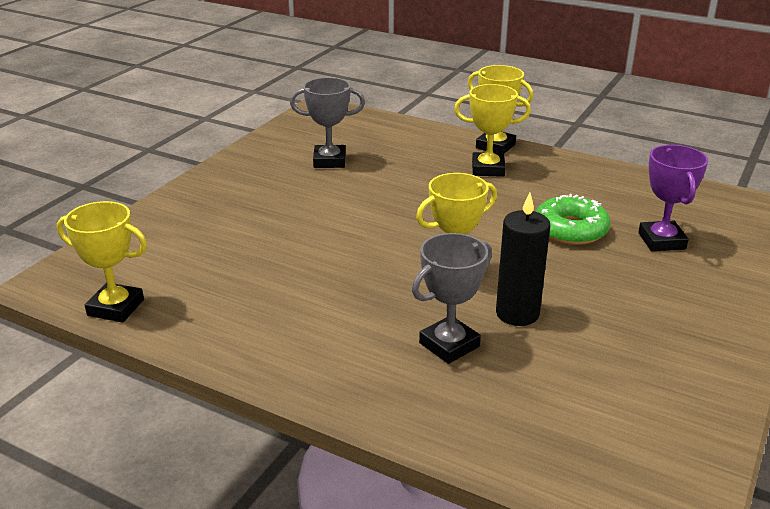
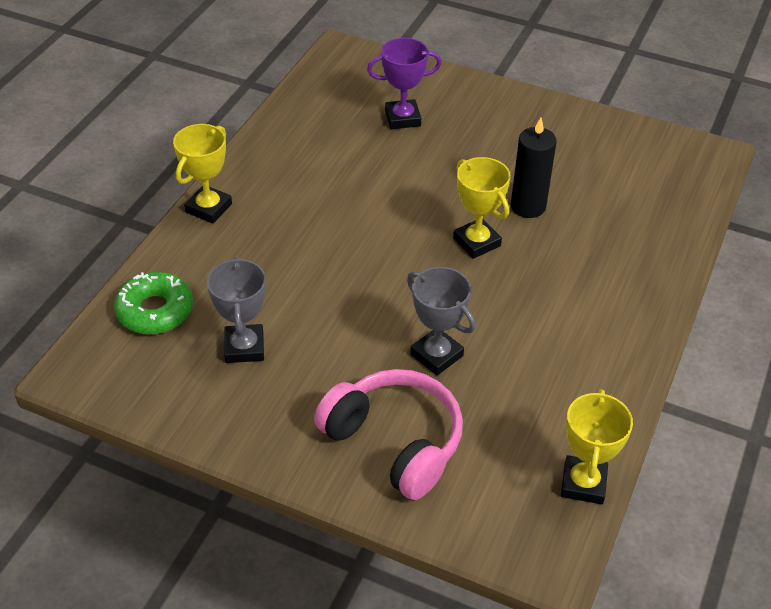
camera: 95 degrees left, 15 degrees up
(208, 218) = (394, 442): none -> pink headphones
(449, 345) = (579, 245): grey trophy -> grey trophy (436, 355)
(488, 169) = (266, 215): yellow trophy -> none
(570, 230) = (389, 167): green donut -> green donut (155, 311)

